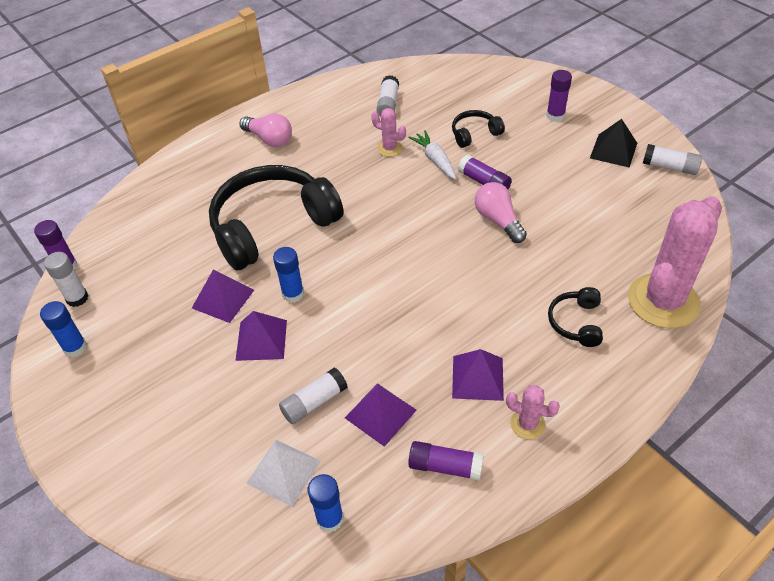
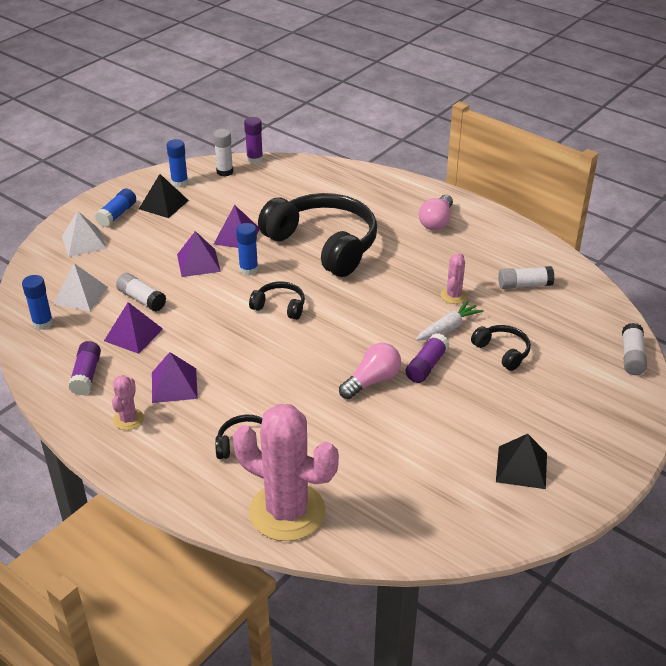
camera: 75 degrees right, 10 degrees down
(114, 424) = (117, 215): none -> blue glue stick
(117, 368) = (163, 204): none -> black pyramid
(163, 467) = (83, 242): none -> white pyramid
(368, 274) = (280, 306): none -> black headphones
(555, 116) = (564, 413): purple glue stick -> none
(669, 167) = (510, 520): white glue stick -> white glue stick (632, 357)

